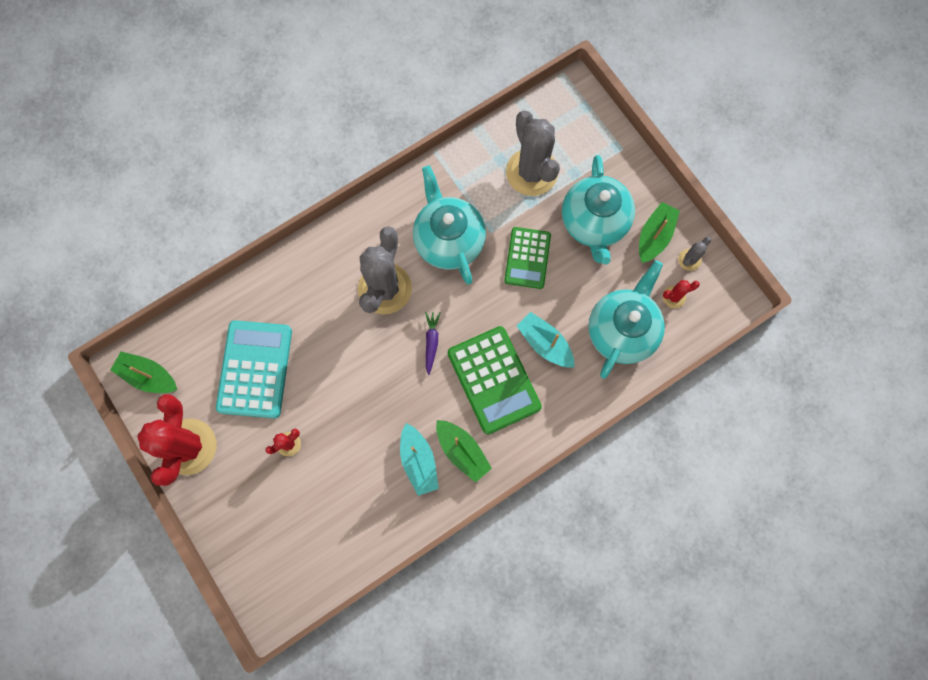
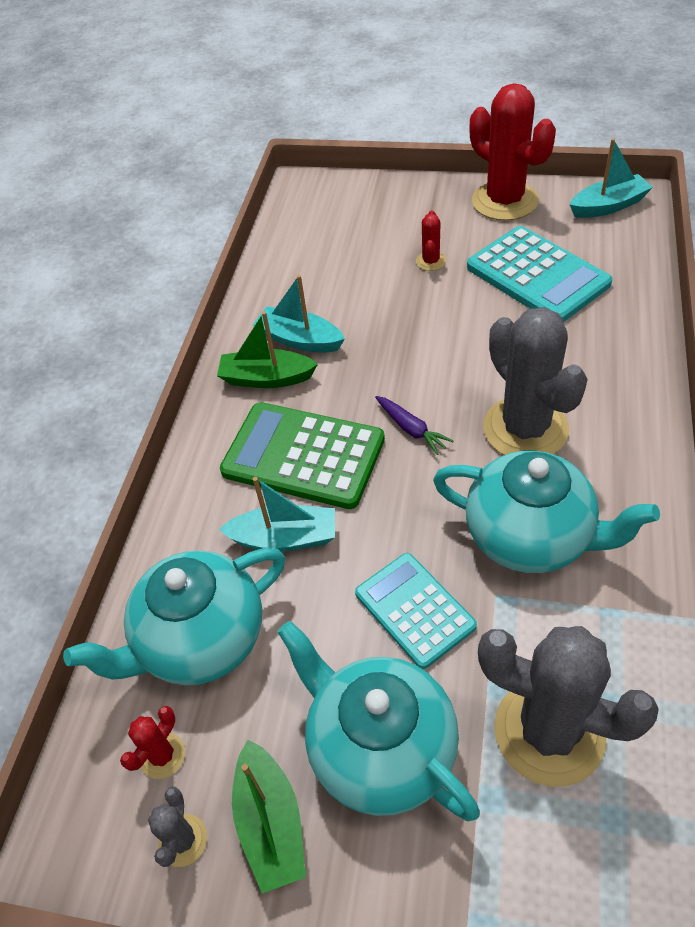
camera: 140 degrees right, 25 degrees down
(149, 376) = (608, 206): green boat -> turquoise boat
(527, 258) = (414, 610): green calculator -> turquoise calculator
(622, 330) = (200, 640): turquoise teapot -> turquoise teapot turned 75 degrees clockwise

